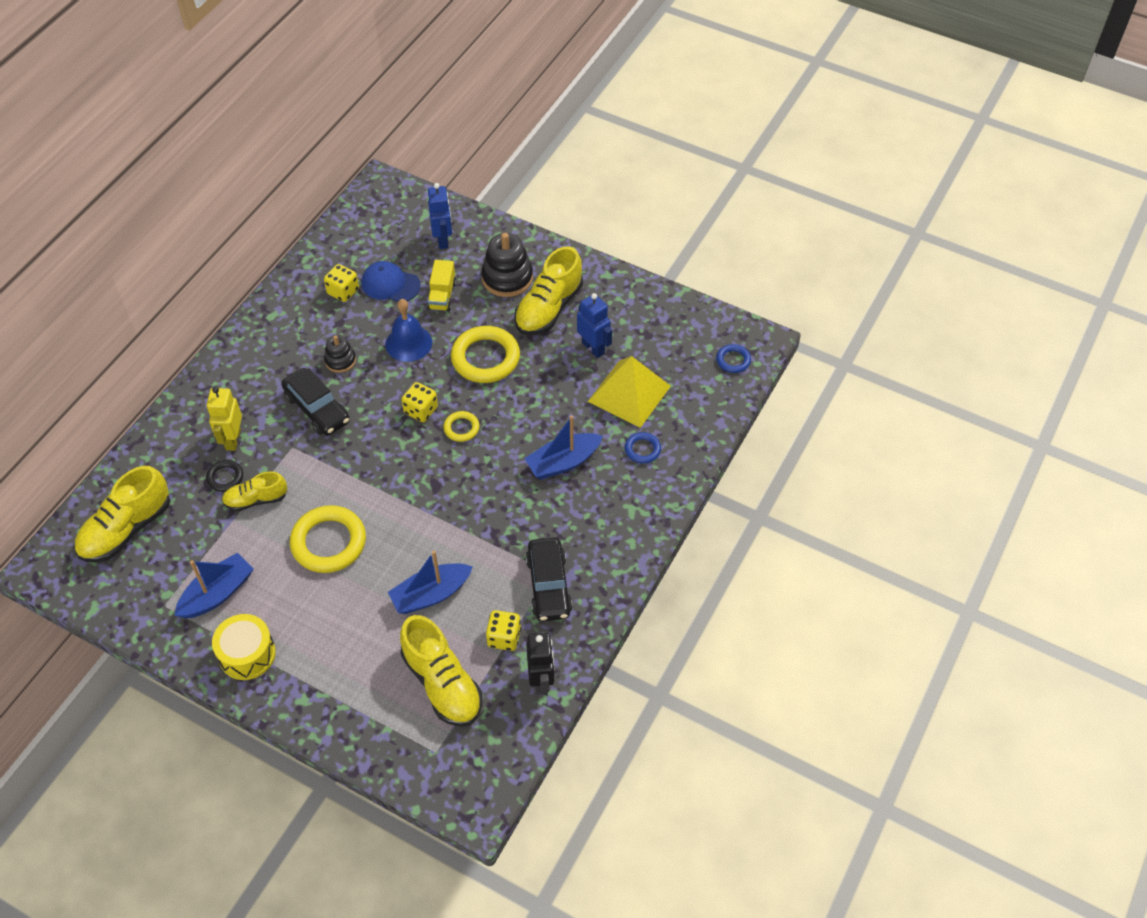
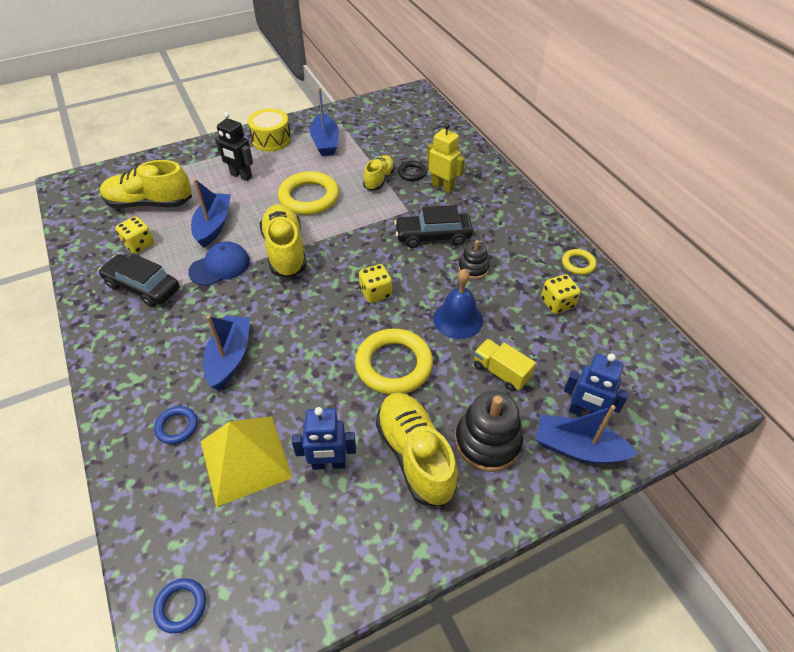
camera: 125 degrees right, 5 degrees down
(126, 529) = (411, 125): yellow shoe -> yellow shoe (285, 251)
(390, 284) = (544, 340): blue cap -> blue cap (220, 266)
(461, 428) = (333, 309): yellow ring -> yellow ring (578, 264)
(474, 234) = (578, 448): none -> blue boat
(541, 680) = (88, 247): black robot -> black robot (241, 176)

